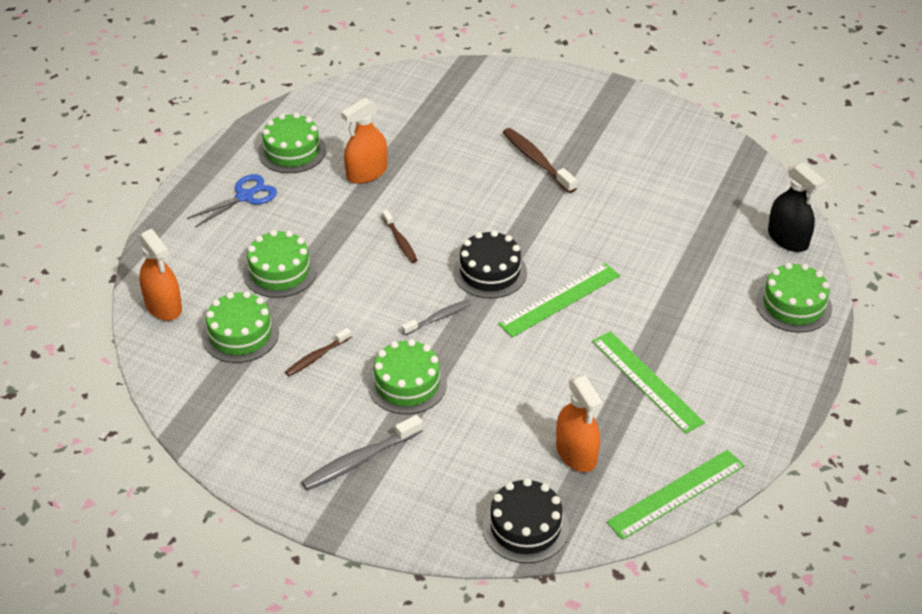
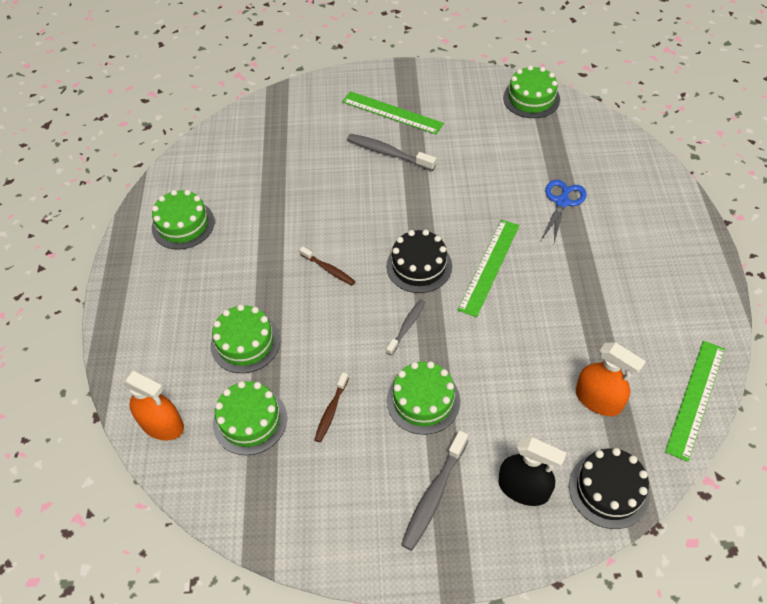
camera: 25 degrees left, 10 degrees up
(245, 196) = (169, 284): blue scissors -> blue scissors (562, 202)
(366, 173) = (260, 219): orange spray bottle -> none
(536, 161) = (388, 153): brown toothbrush -> grey toothbrush
(647, 381) = (603, 308): green ruler -> green ruler (392, 112)
(788, 239) = (614, 143): black spray bottle -> black spray bottle (523, 488)
(793, 305) = (657, 195): green cake -> green cake (531, 98)

